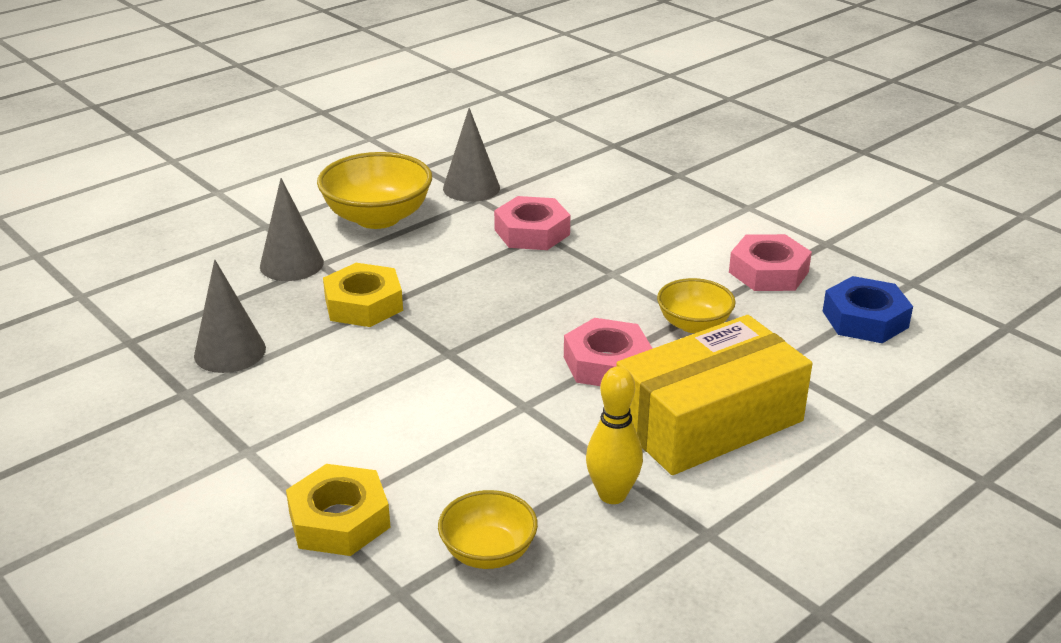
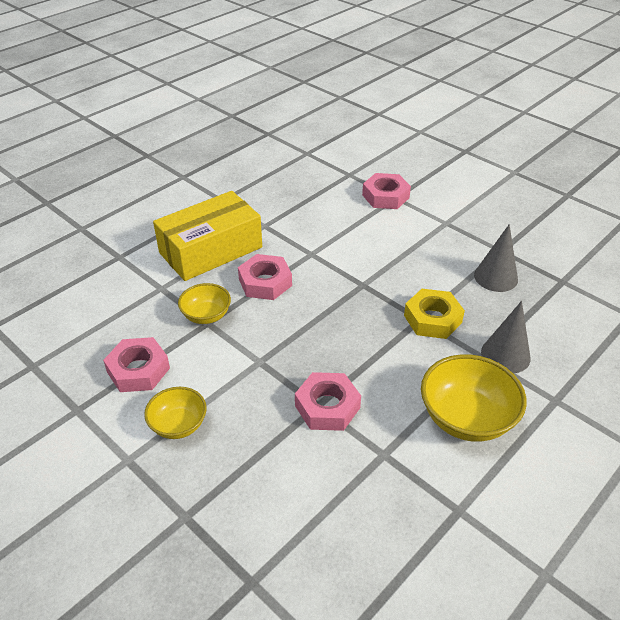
camera: 175 degrees right, 10 degrees up
(339, 520) = (385, 196): yellow nut -> pink nut
(471, 188) = (396, 473): grey cone -> none
(488, 552) = (317, 188): yellow bowl -> yellow bowl (178, 425)
(612, 495) = (264, 212): yellow bowling pin -> none
(865, 319) = (87, 327): blue nut -> none

